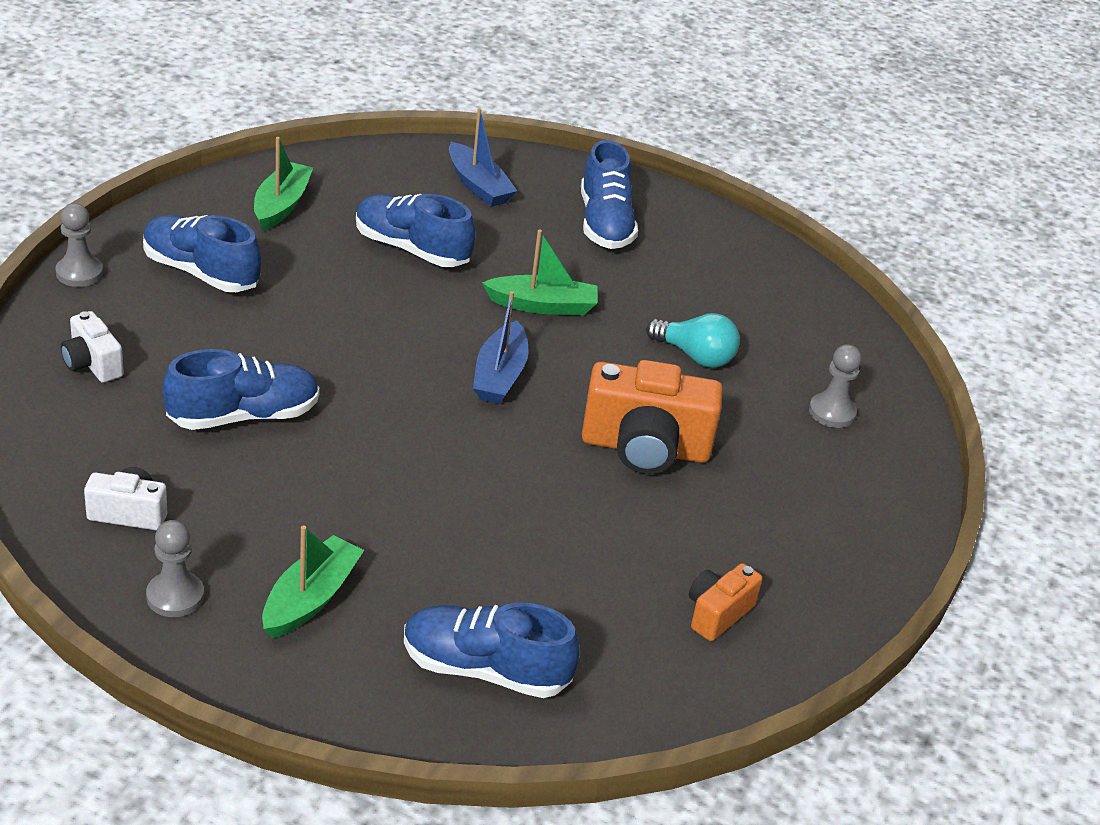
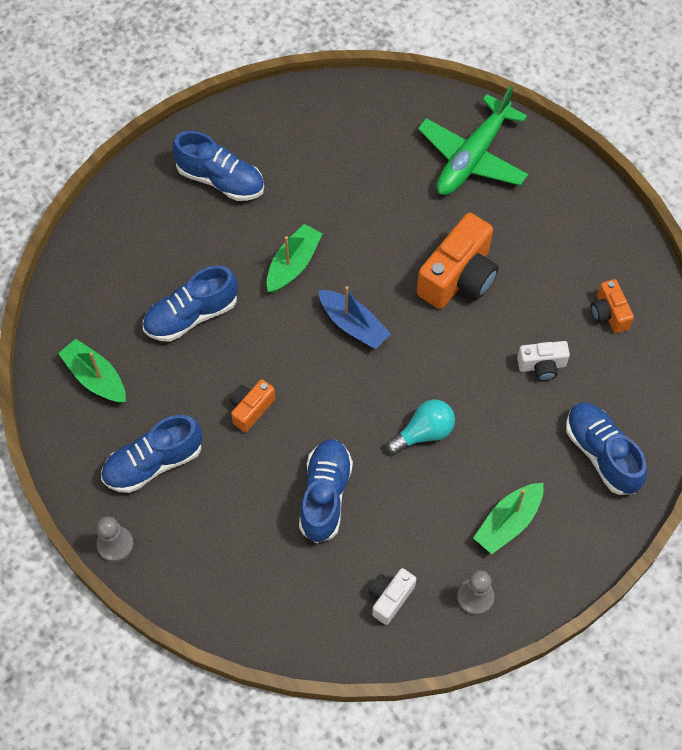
camera: 55 degrees left, 25 degrees up
(92, 364) = (227, 570): white camera -> white camera (542, 366)
(310, 598) = (508, 522): green boat -> green boat turned 105 degrees counterclockwise
(322, 325) = (251, 409): none -> orange camera
(478, 186) = (135, 237): blue boat -> none
(485, 669) = (601, 454): blue shoe -> blue shoe turned 105 degrees clockwise
(695, 356) = (386, 202): turquoise light bulb -> turquoise light bulb (424, 433)
(832, 412) = (472, 157): grey pawn -> green plane

